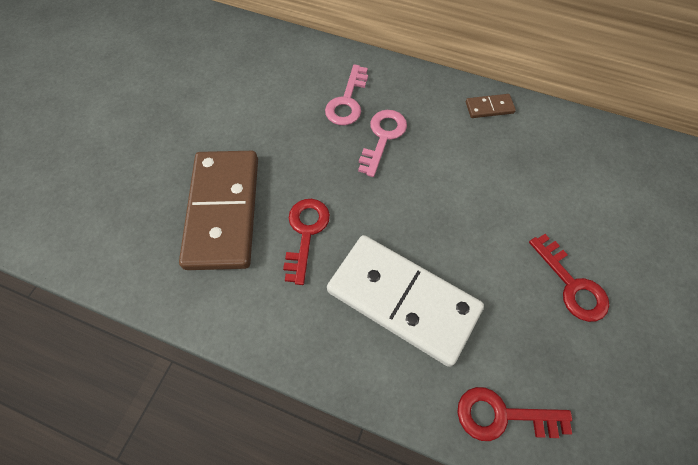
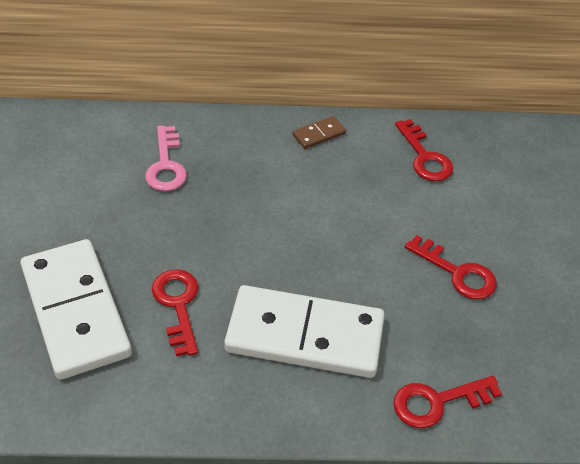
camera: 25 degrees left, 15 degrees down
(223, 211) = (76, 311): brown domino -> white domino
(383, 137) = (220, 191): pink key -> none
(581, 156) = (425, 157): none -> red key

